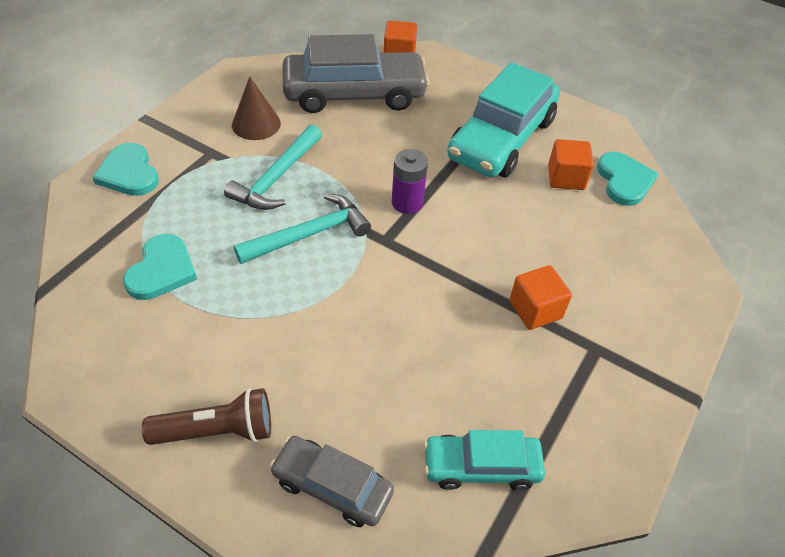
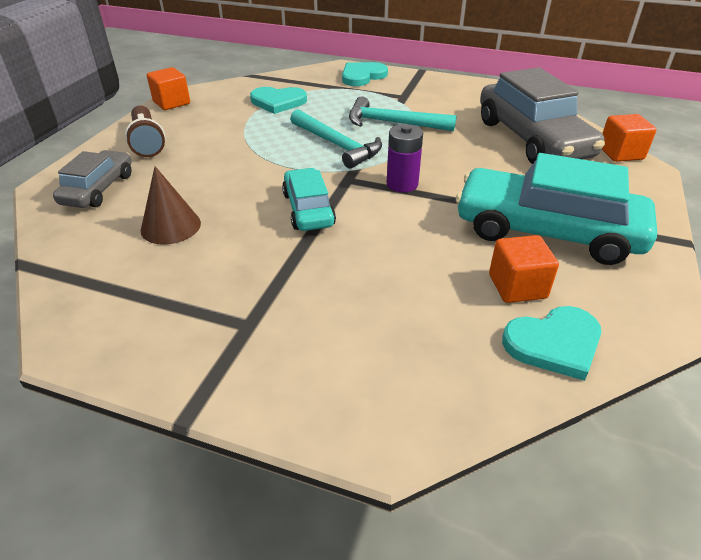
camera: 80 degrees right, 10 degrees down
(256, 124) = (450, 105): brown cone -> brown cone (171, 226)
(481, 466) = (106, 256): turquoise car -> turquoise car (308, 209)
(535, 310) = (291, 275): orange cube -> orange cube (171, 103)

